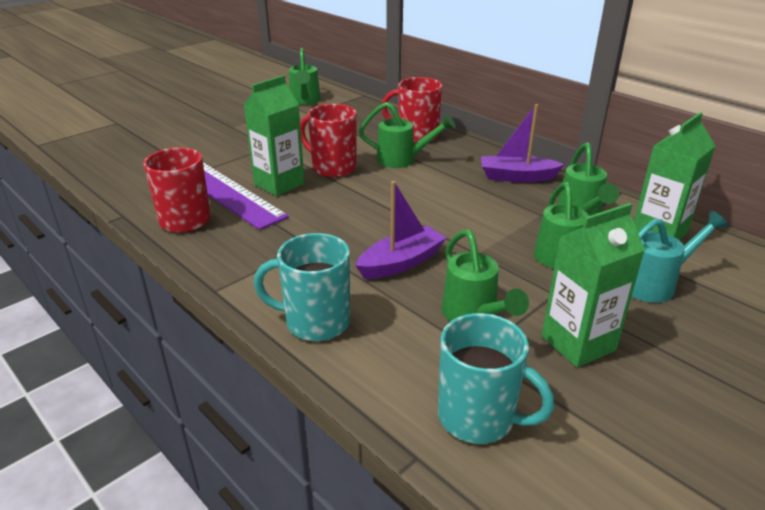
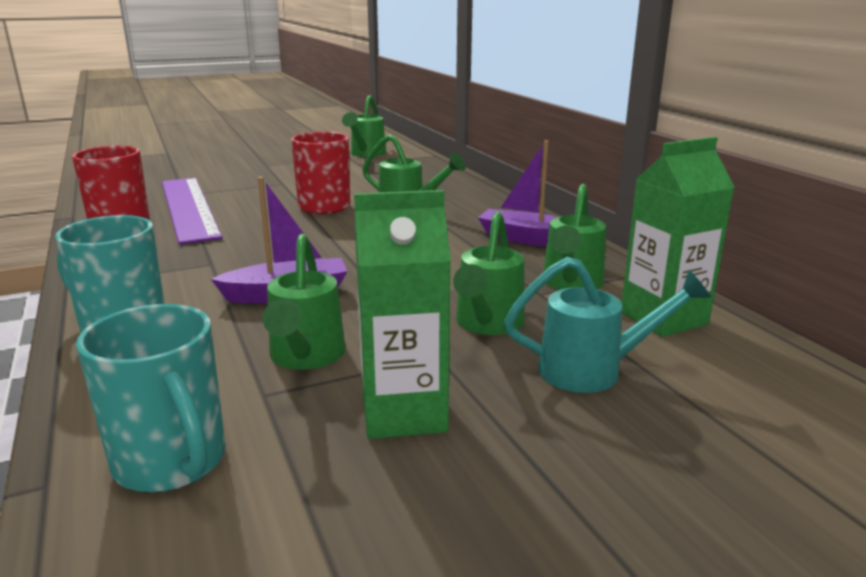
camera: 20 degrees right, 10 degrees down
(279, 184) = (250, 212): green carton -> none
(416, 136) = (450, 192): red mug -> none

